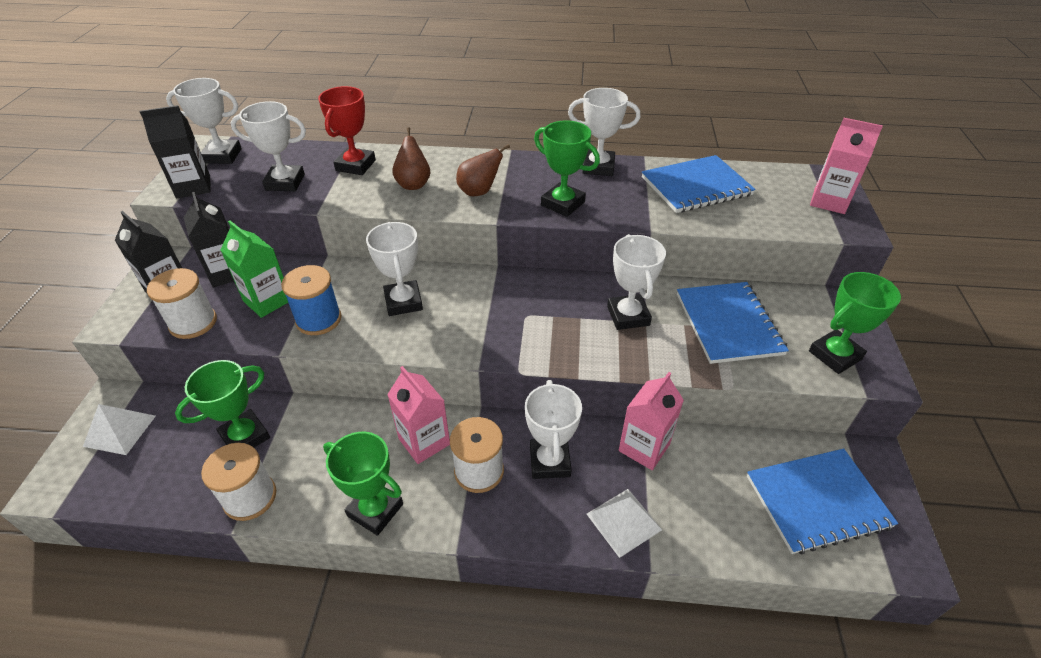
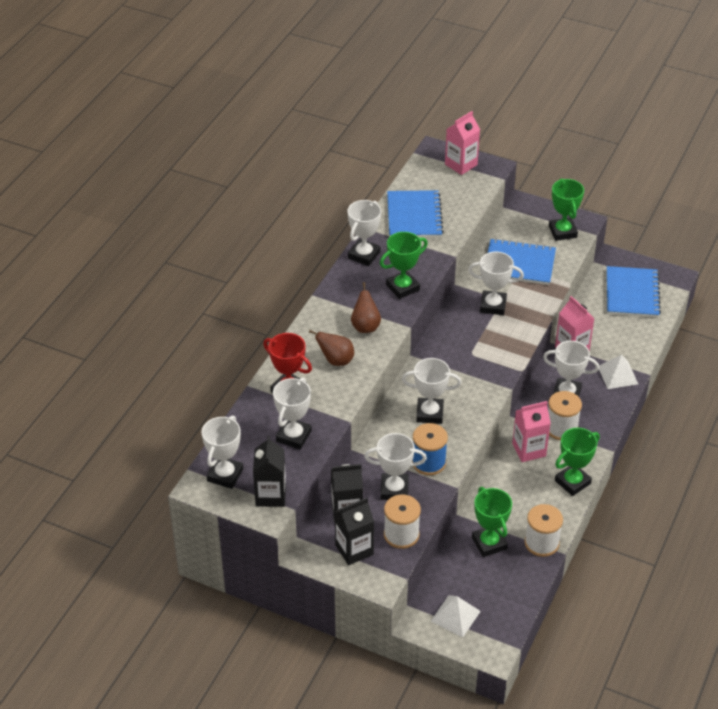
camera: 70 degrees left, 0 degrees up
(267, 301) = (394, 490): green carton -> white trophy

